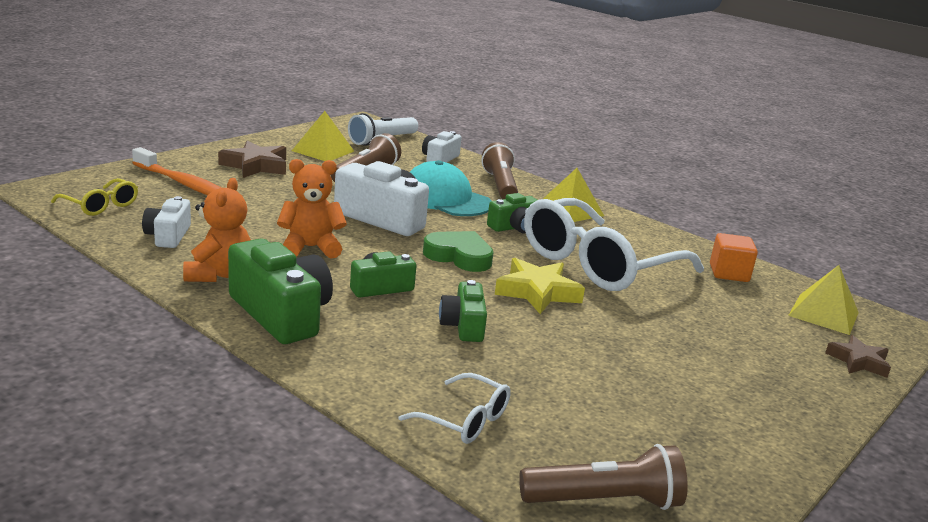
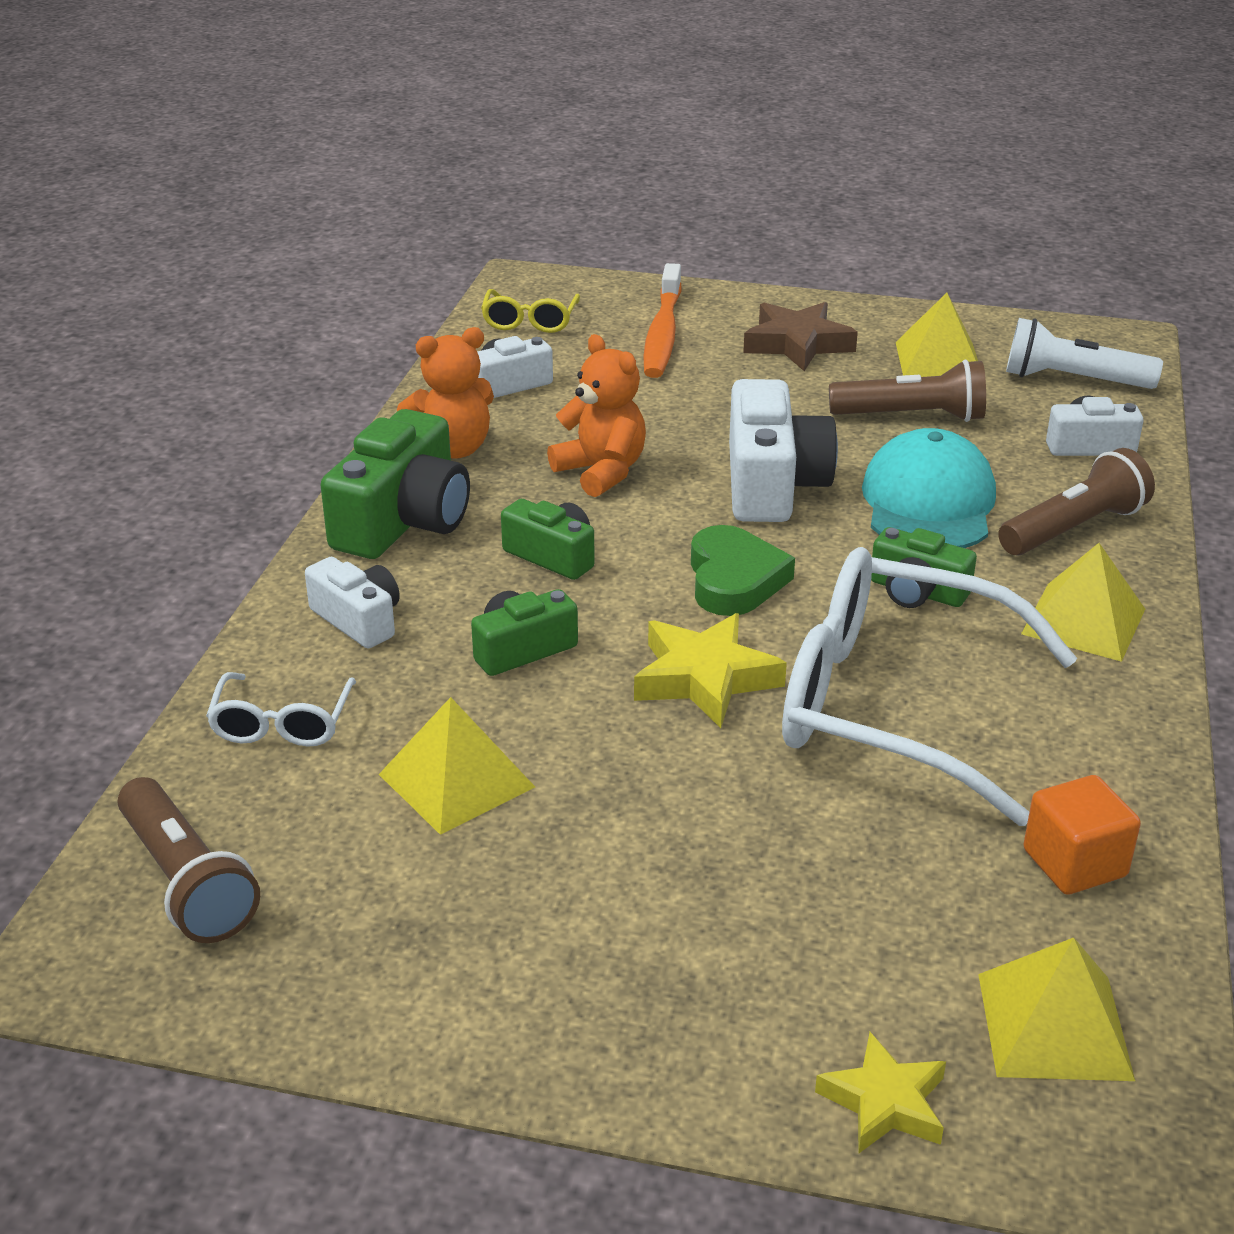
camera: 65 degrees right, 10 degrees up
(377, 361) = (358, 620): none -> white camera
(570, 382) = (456, 780): none -> yellow pyramid
(858, 361) = (885, 1102): brown star -> yellow star

